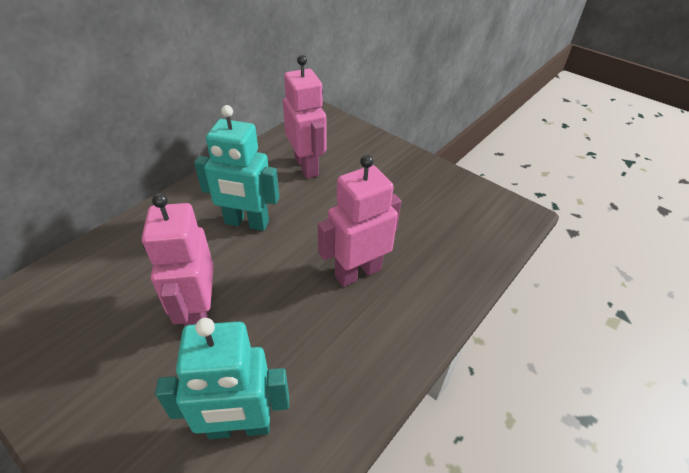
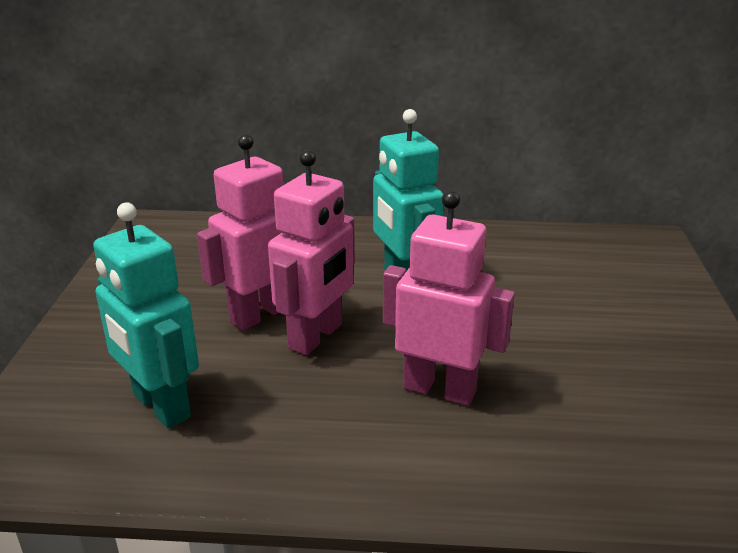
camera: 55 degrees right, 15 degrees down
(307, 166) = (547, 272): pink robot -> pink robot (316, 337)

